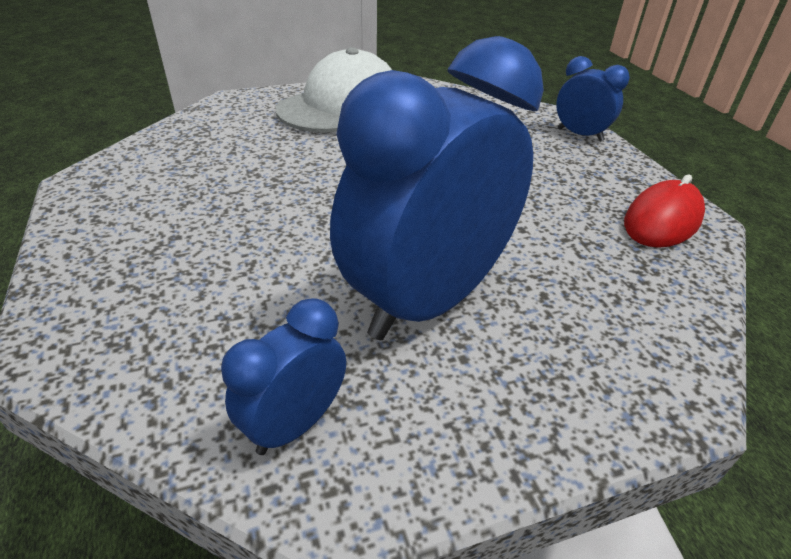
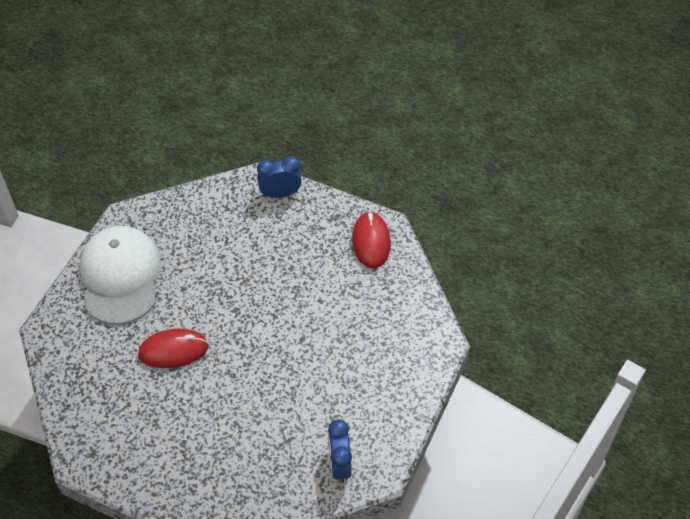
camera: 45 degrees left, 15 degrees up
(299, 167) = (173, 350): none -> red mouse
(428, 301) = (325, 377): blue clock -> none

